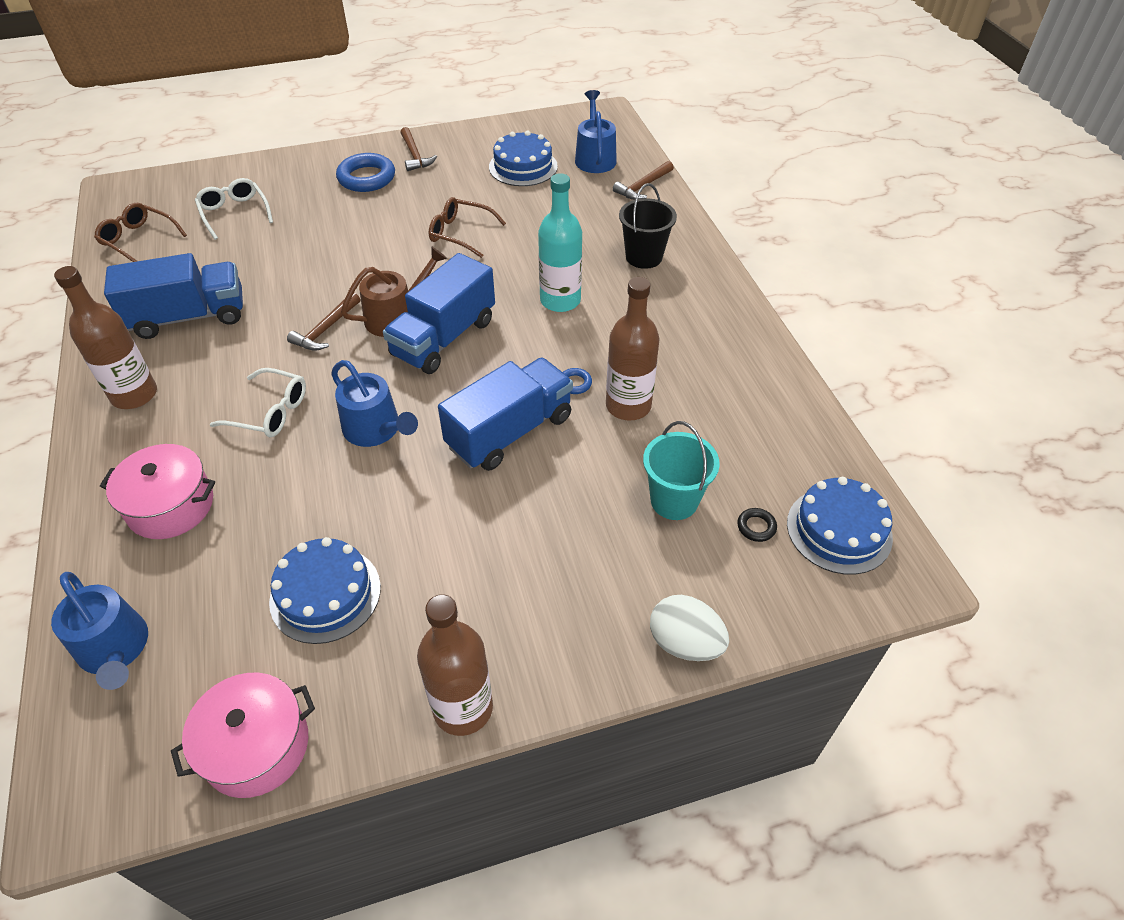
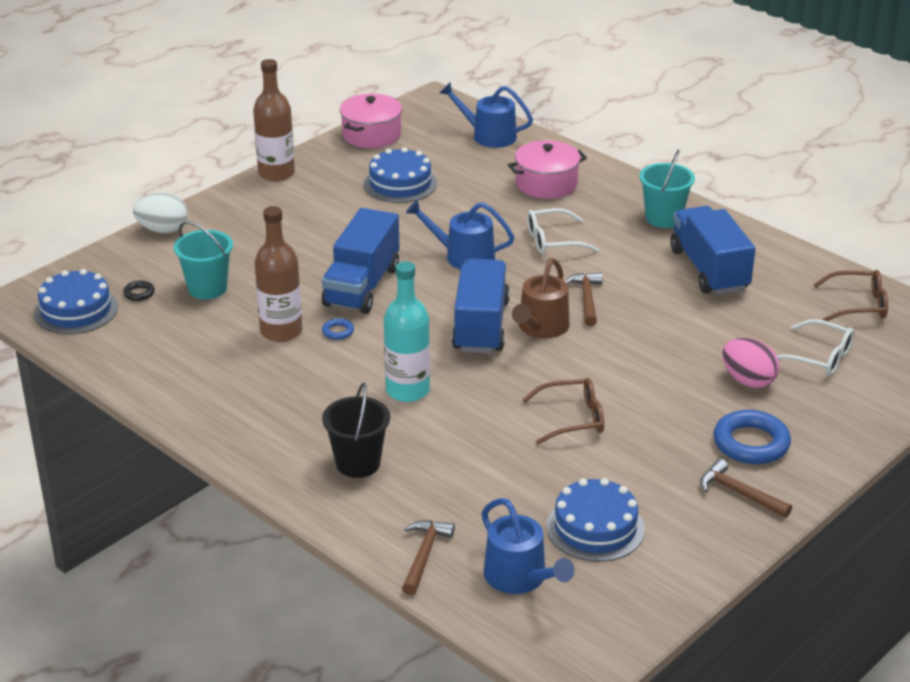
camera: 150 degrees right, 15 degrees down
(134, 395) = (663, 218): brown bottle -> turquoise bucket
(189, 317) = (709, 270): blue truck -> blue truck turned 120 degrees clockwise
(307, 215) = (748, 380): none -> pink egg

